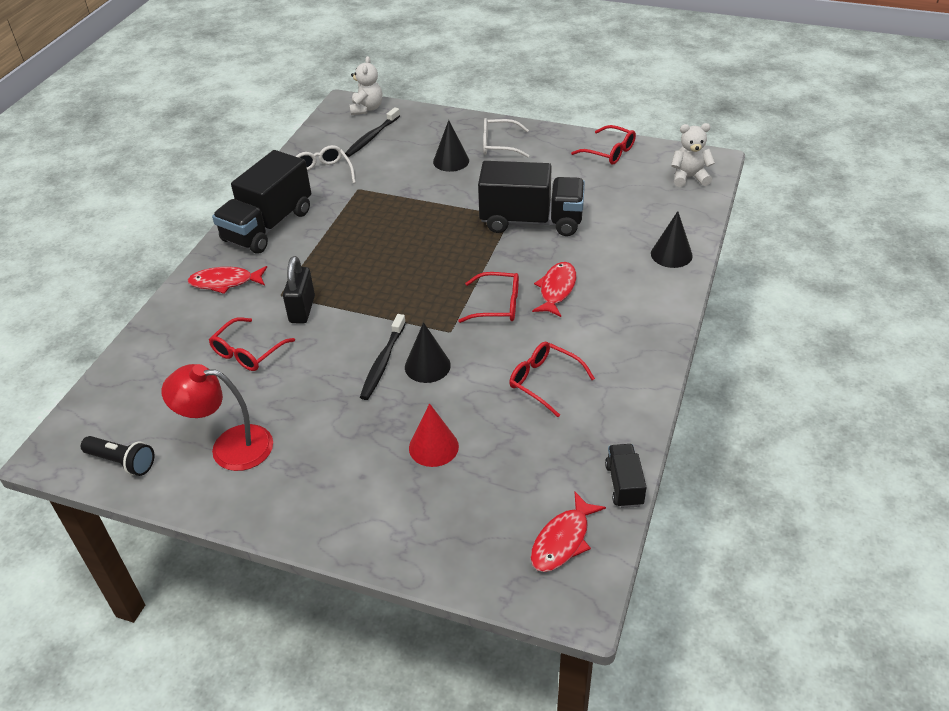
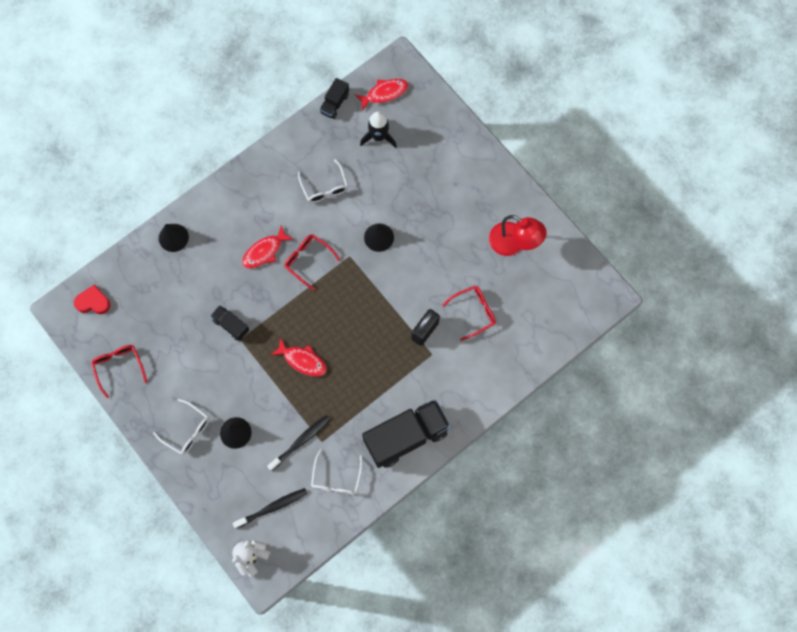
camera: 150 degrees left, 30 degrees up
(122, 462) = (573, 267): black flashlight -> none
(225, 282) = (461, 390): red fish -> red fish (302, 360)
(382, 362) = (401, 255): black toothbrush -> black toothbrush (300, 441)
(433, 447) = (409, 180): red cone -> none
(522, 477) = (378, 136): none -> black rocket
(531, 221) = (231, 325): black truck -> black truck, size x0.48
(544, 381) = (324, 187): red glasses -> white glasses
(689, 177) = (93, 302): white teddy bear -> red heart

